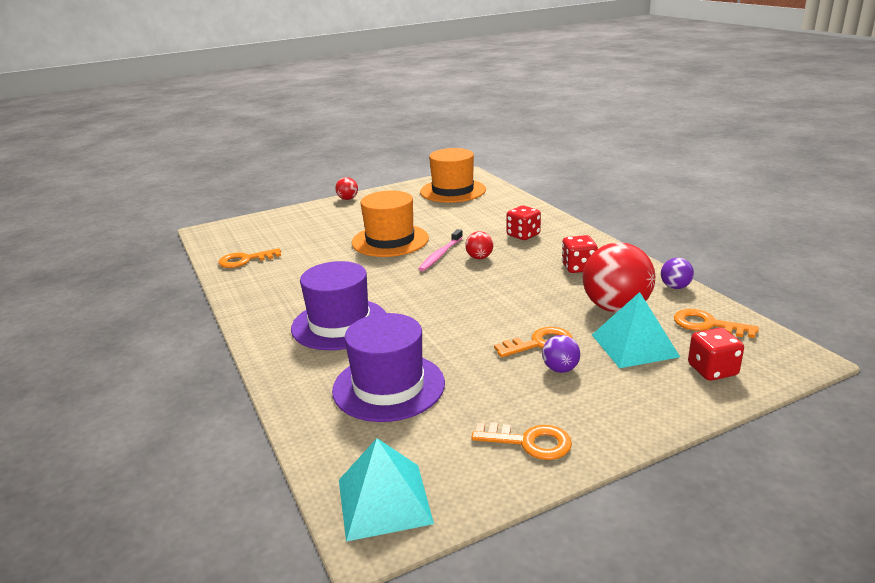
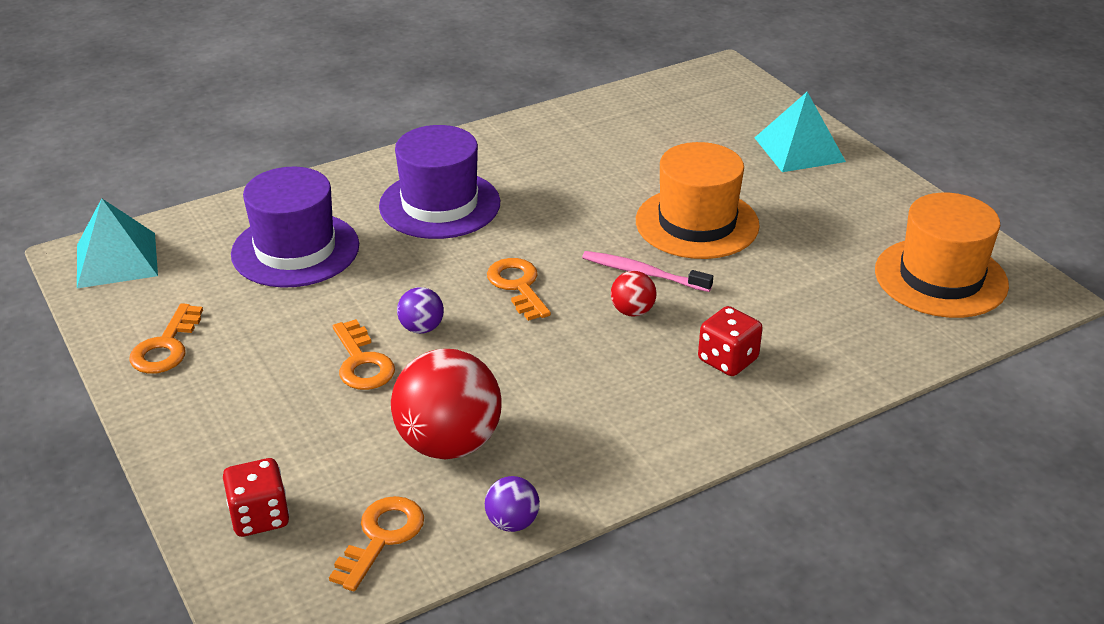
camera: 85 degrees right, 10 degrees up
(245, 260) = (625, 114): orange key -> orange key (518, 286)
(348, 199) = (872, 168): red ball -> none
(560, 369) = (297, 377): purple ball -> purple ball (421, 328)
(578, 267) = (593, 416): red dice -> none
(634, 345) = (339, 449): turquoise pyramid -> turquoise pyramid (799, 149)

